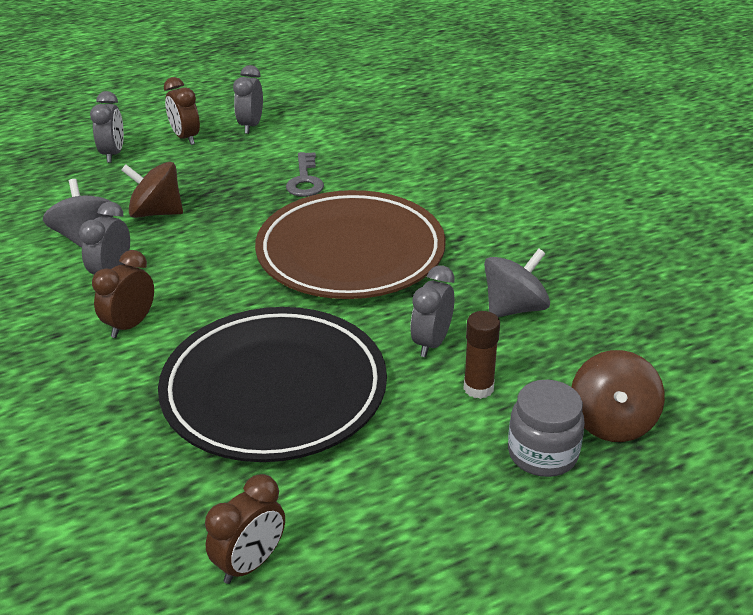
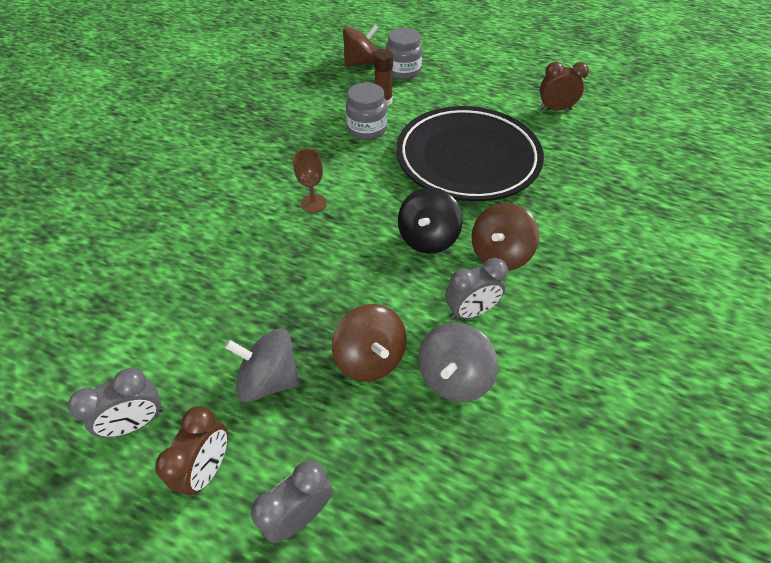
camera: 130 degrees left, 15 degrees up
(130, 325) = (499, 254): brown clock -> brown spinning top
(212, 295) = (427, 238): none -> black spinning top
(305, 180) = (229, 292): grey key -> none
(350, 253) = (313, 203): brown plate -> brown goblet
(431, 343) = (367, 129): grey clock -> grey jar
(514, 308) = (305, 116): grey spinning top -> grey spinning top (269, 379)

